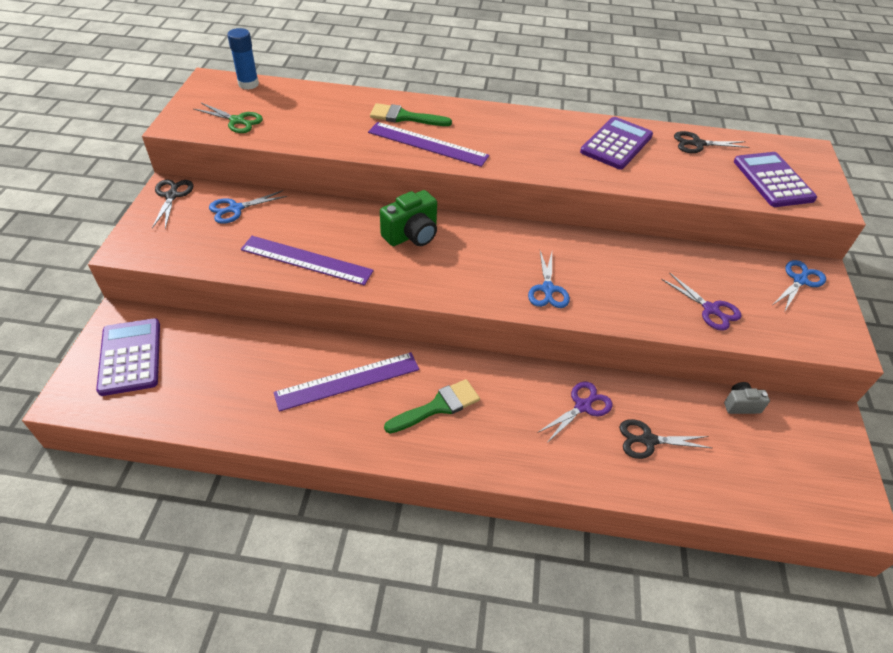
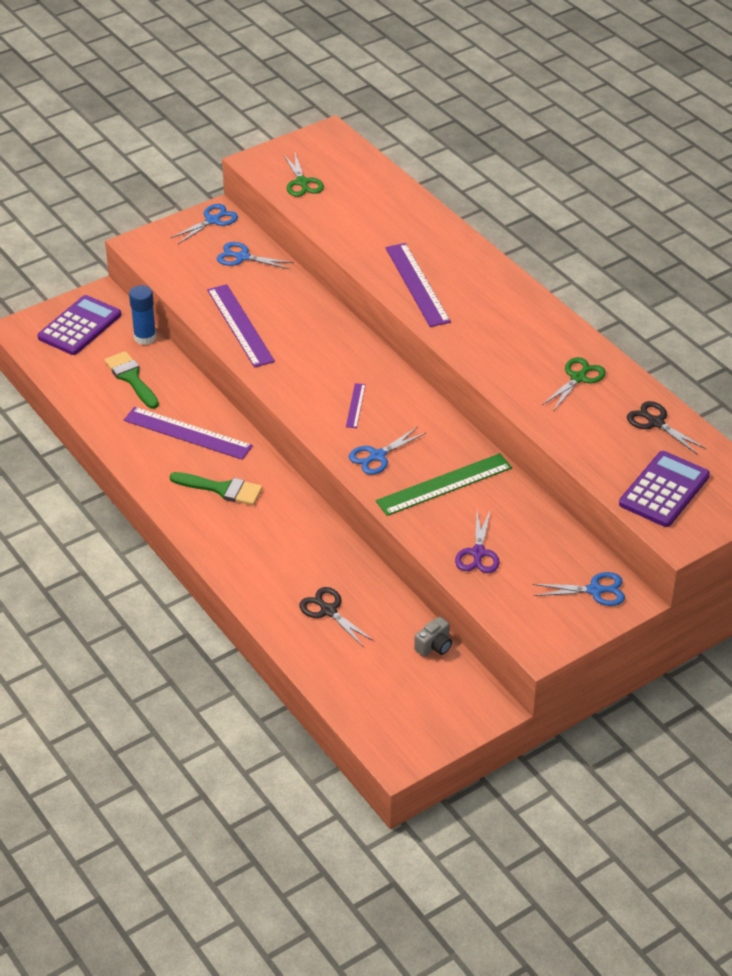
camera: 50 degrees right, 5 degrees down
(172, 196) = (212, 220): black scissors -> blue scissors
(248, 84) = (354, 153): blue glue stick -> blue glue stick (145, 337)
(404, 117) = (435, 251): green brush -> green brush (131, 378)
(412, 235) = (339, 355): green camera -> none
(478, 263) = (355, 405): none -> purple ruler
(582, 406) = (317, 560): purple scissors -> none
(616, 144) = (578, 378): purple calculator -> green scissors
(616, 277) = (444, 484): none -> green ruler
(741, 405) = (434, 646): grey camera -> grey camera turned 90 degrees clockwise

